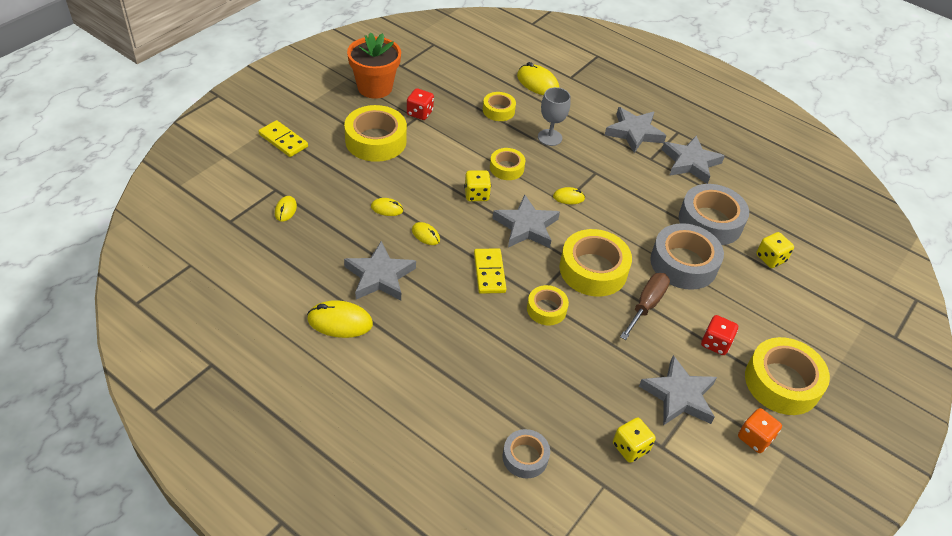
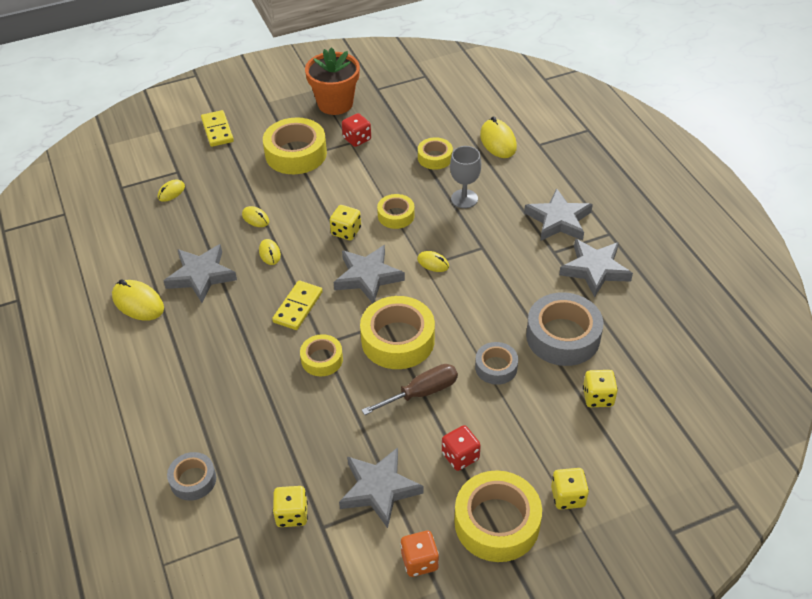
camera: 35 degrees right, 0 degrees up
(683, 263) = (496, 367): grey tape -> grey tape, size x0.56
(811, 341) = (568, 497): none -> yellow dice

